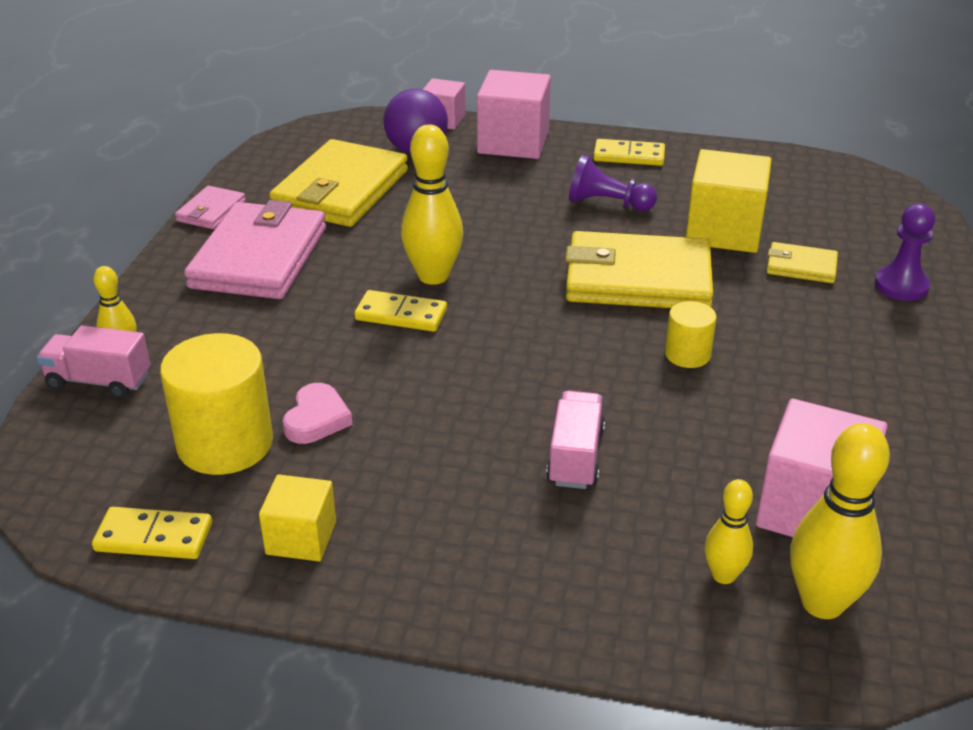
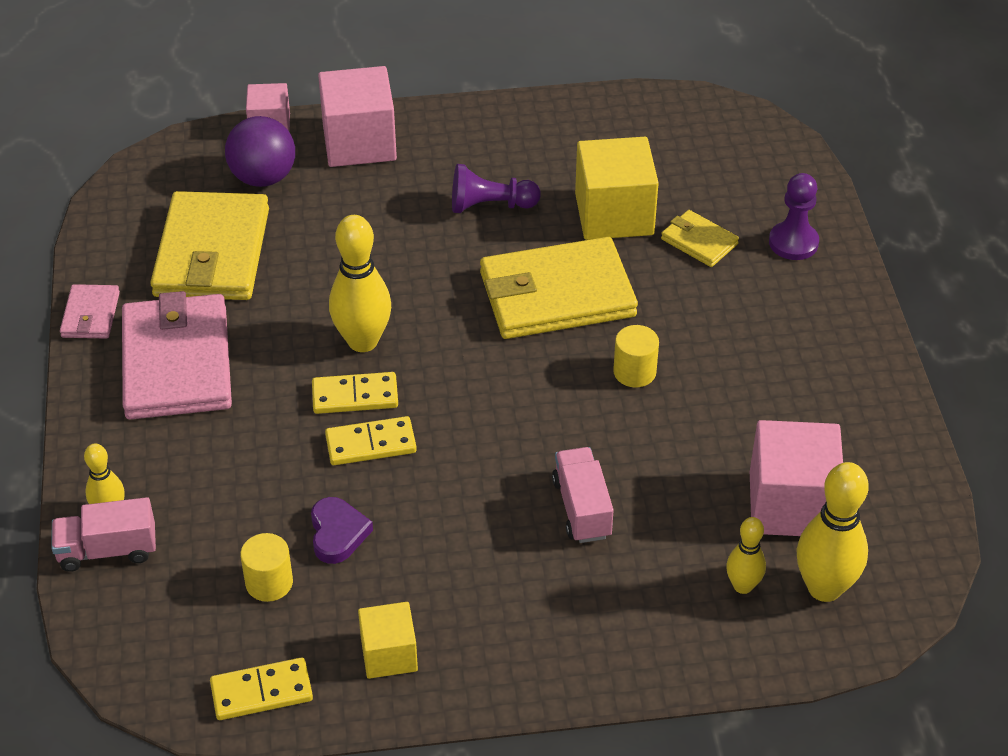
camera: 20 degrees left, 10 degrees up
(225, 444) = (269, 583): yellow cylinder -> yellow cylinder, size x0.53
(316, 419) = (337, 533): pink heart -> purple heart
(629, 156) = (485, 134): yellow domino -> yellow domino (371, 444)
(801, 266) = (699, 241): yellow wallet -> yellow wallet turned 45 degrees clockwise

